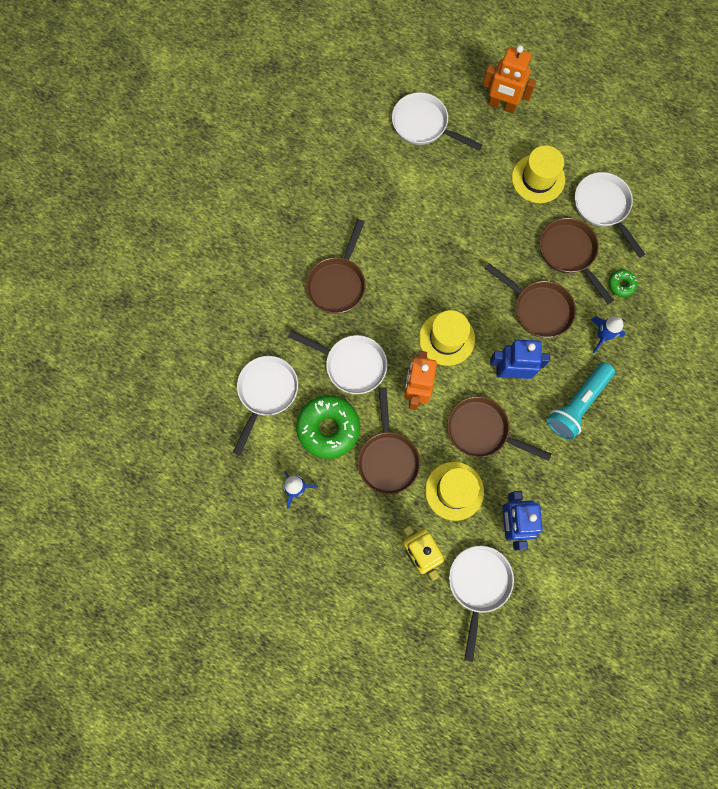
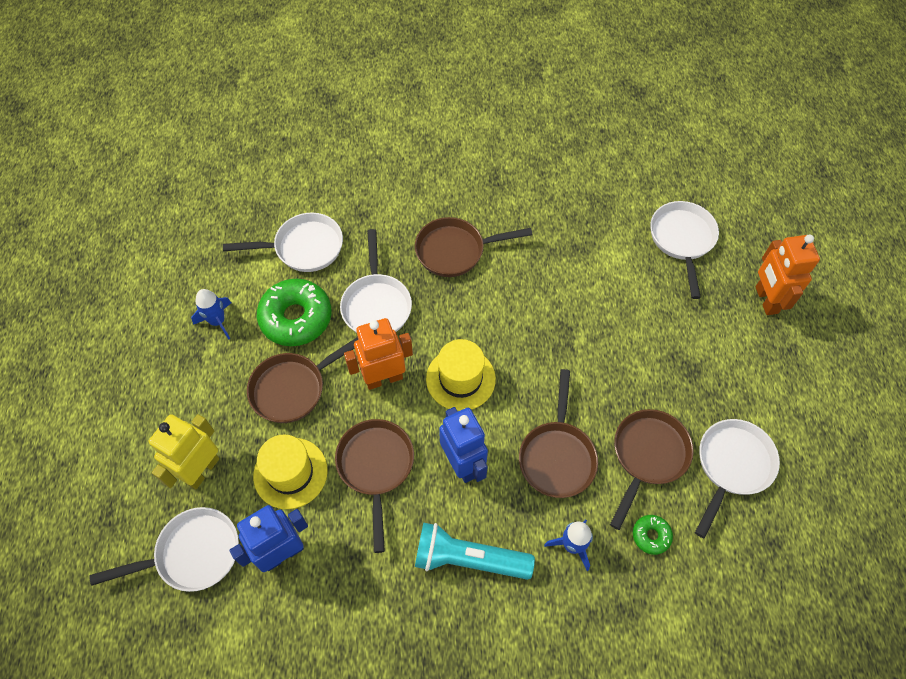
camera: 60 degrees right, 15 degrees down
(538, 179) = (711, 378): yellow hat -> none

